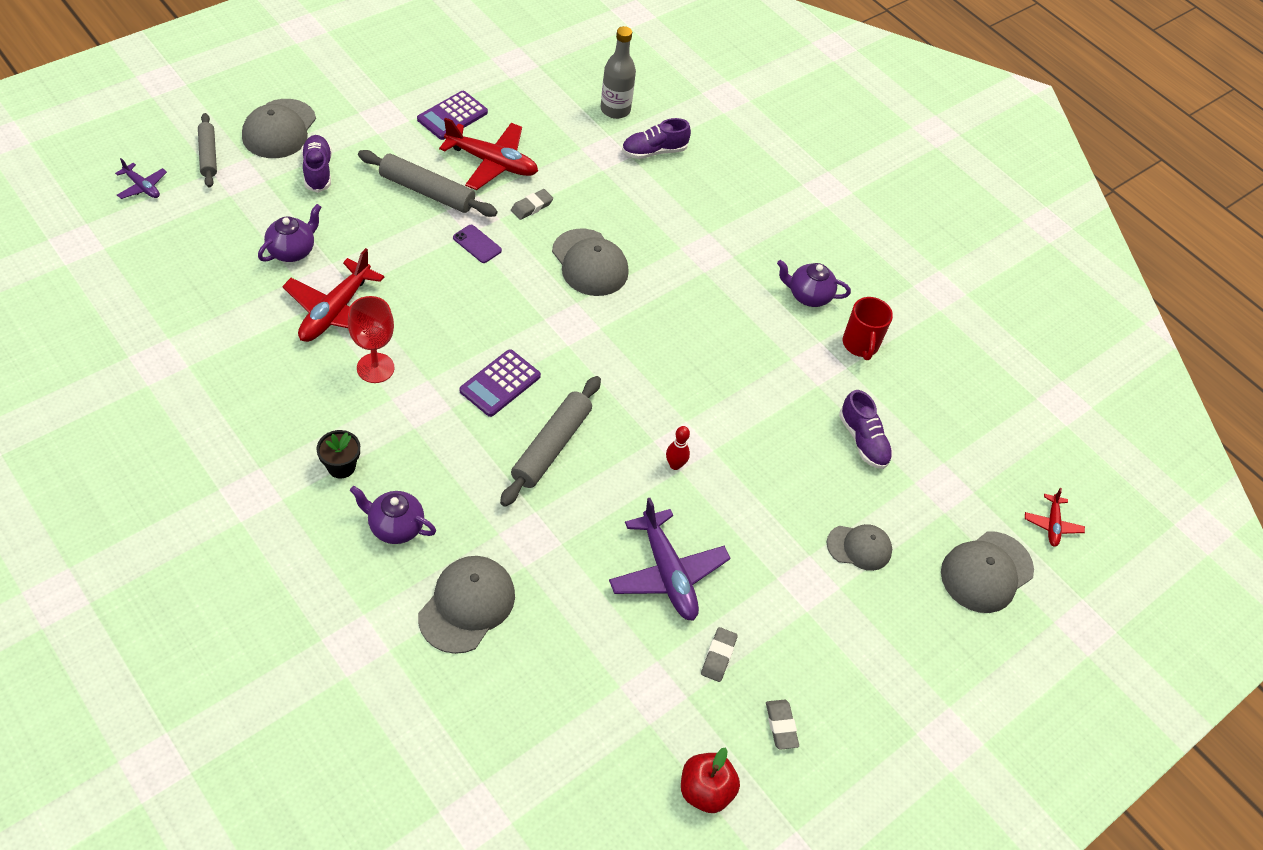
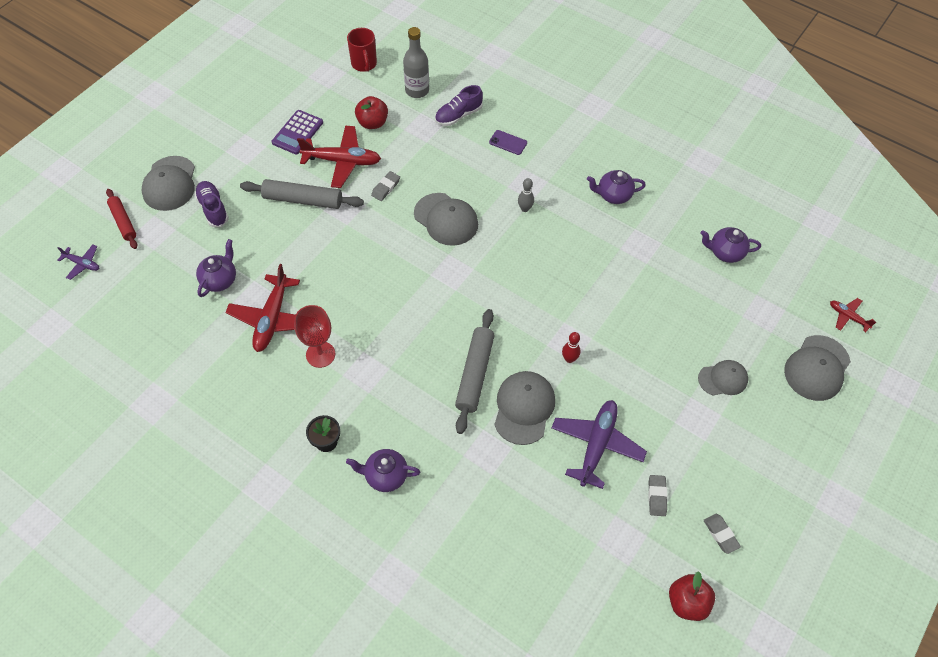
camera: 10 degrees left, 5 degrees up
(208, 155) = (123, 222): grey rolling pin -> red rolling pin
(467, 605) = (462, 519): grey cap -> grey cap (524, 408)
(477, 244) = (357, 230): purple phone -> purple phone (508, 142)
(500, 383) = (418, 337): purple calculator -> none
(546, 130) = (372, 123): none -> red apple
(667, 573) = (596, 445): purple plane -> purple plane turned 120 degrees counterclockwise
(691, 279) = (525, 209): none -> grey bowling pin
(860, 345) = (664, 222): red mug -> red mug (364, 64)
(863, 440) = (694, 296): purple shoe -> none
(923, 403) = (725, 252): none -> purple teapot
(1052, 524) = (848, 317): red plane -> red plane turned 135 degrees clockwise

